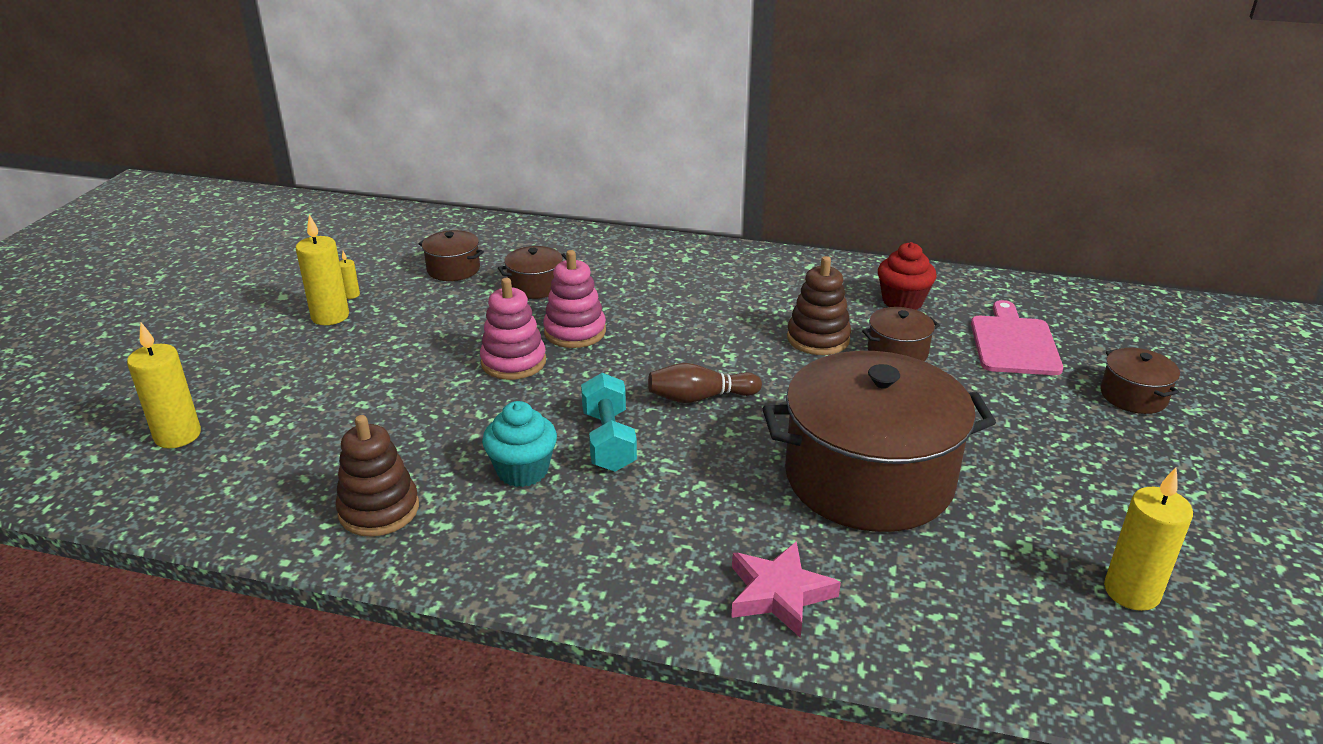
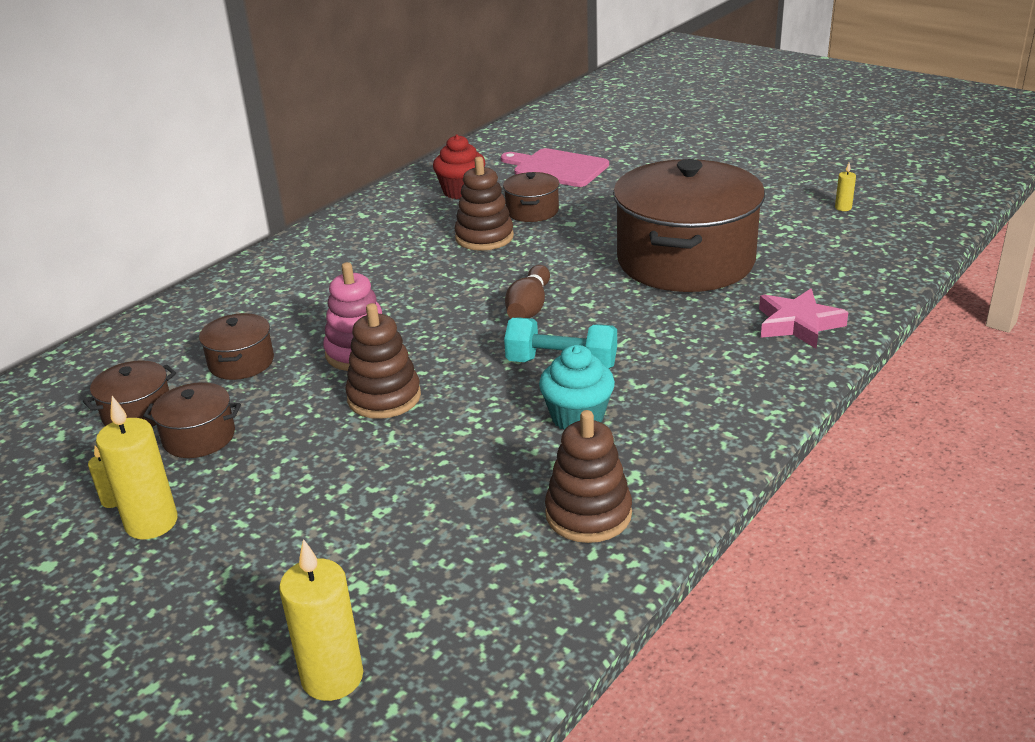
camera: 65 degrees left, 0 degrees up
(513, 362) = (384, 397): pink stacking toy -> brown stacking toy
(1131, 592) = (843, 208): yellow candle -> yellow candle, size x0.46
(1133, 396) = (651, 150): brown pot -> brown pot (199, 437)

